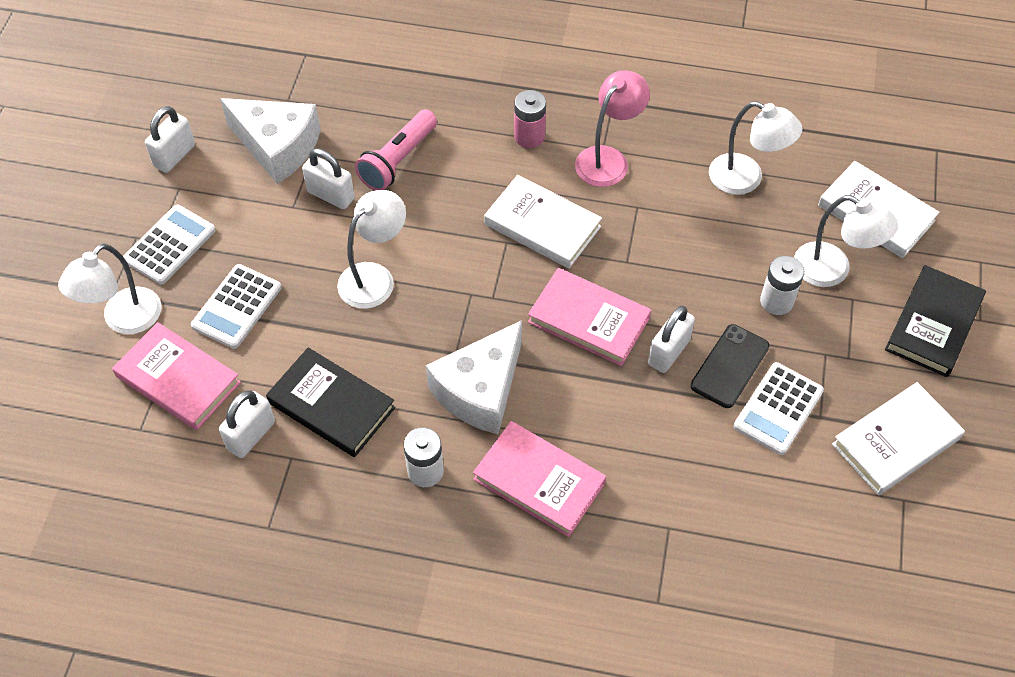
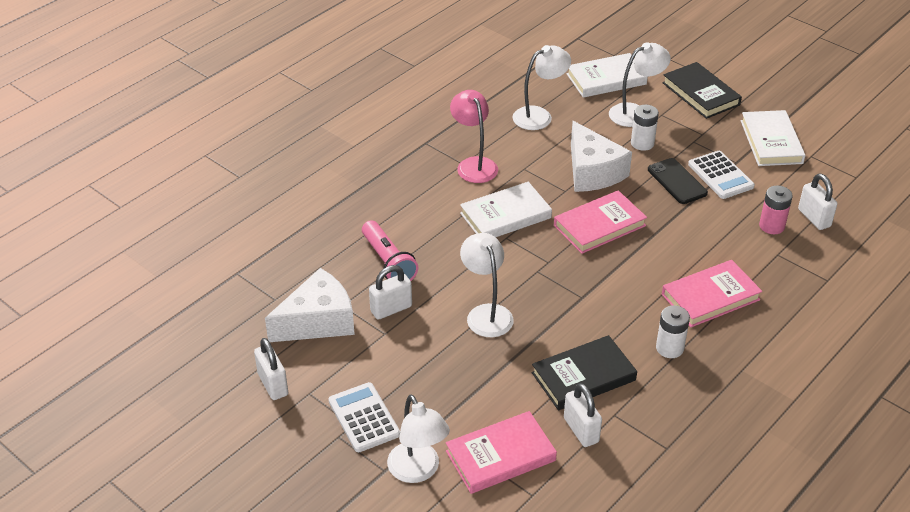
camera: 60 degrees left, 15 degrees down
(237, 307) = (456, 398): white calculator -> none
(480, 390) = (621, 297): white cheese -> white cheese (592, 172)
(529, 136) = (423, 191): pink battery -> pink battery (771, 226)
(668, 352) = (649, 202): white padlock -> white padlock (814, 218)

